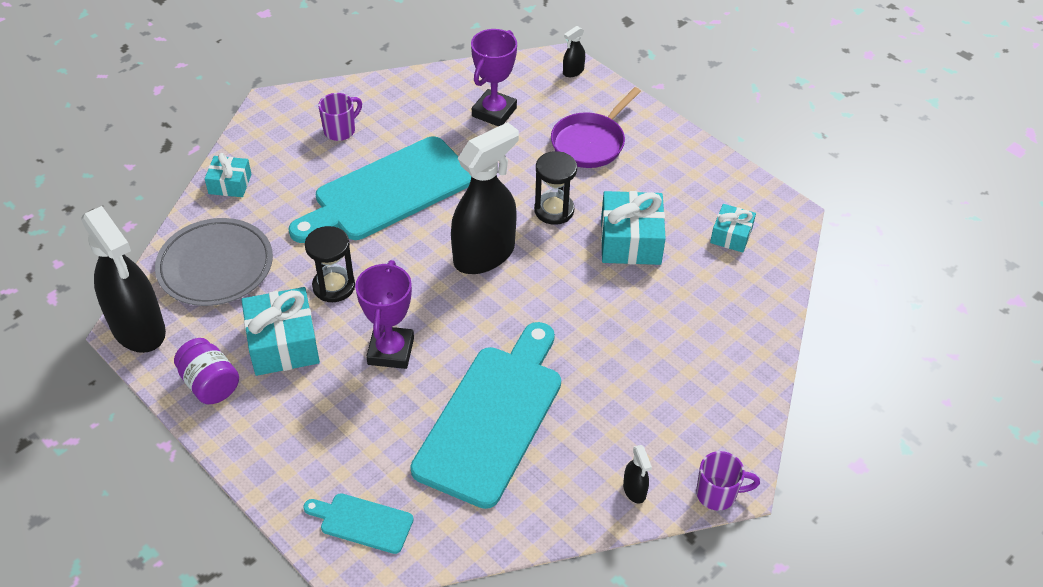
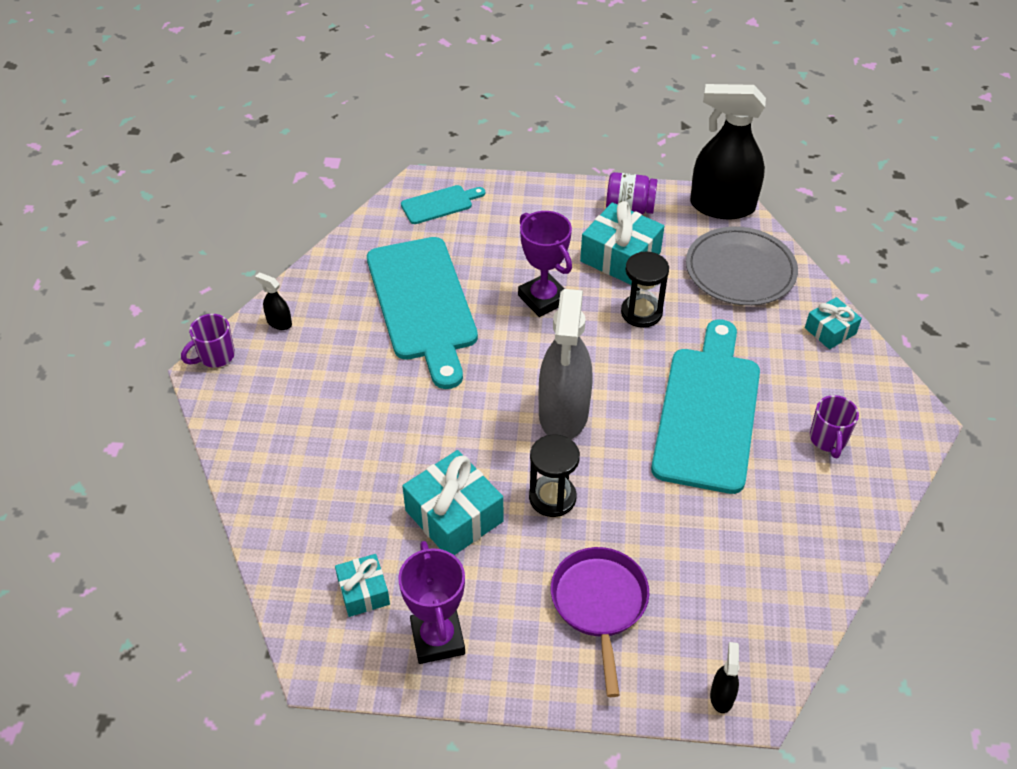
camera: 140 degrees right, 0 degrees up
(484, 254) = (563, 414): black spray bottle -> grey spray bottle
(494, 112) = (731, 569): purple trophy -> purple trophy (437, 638)

